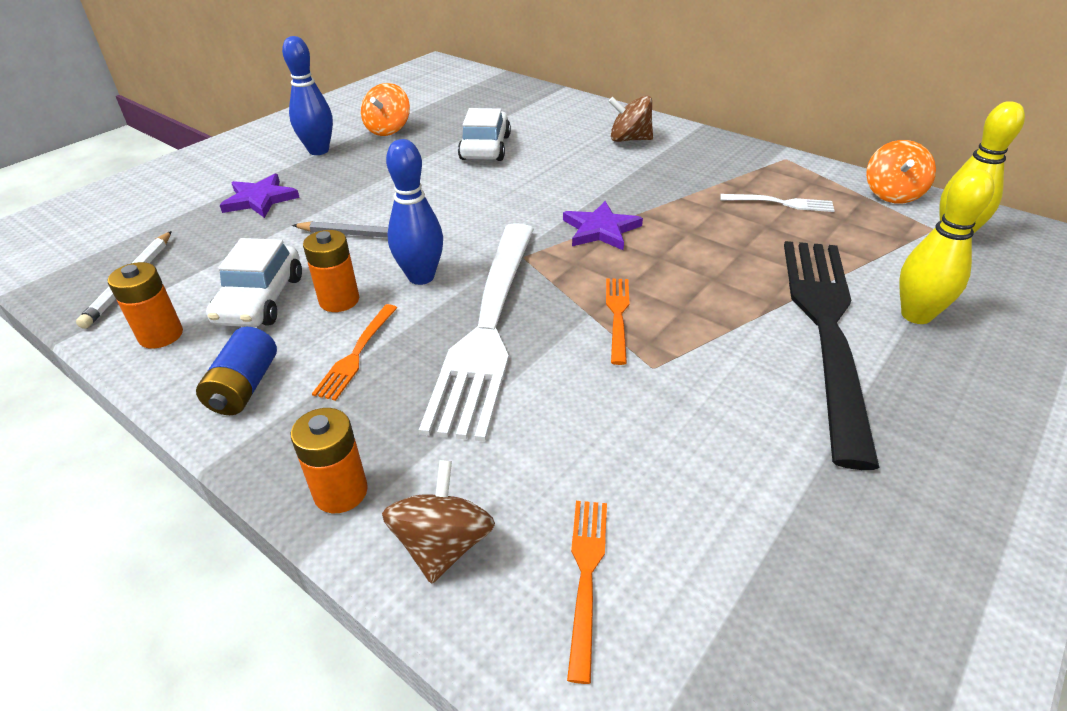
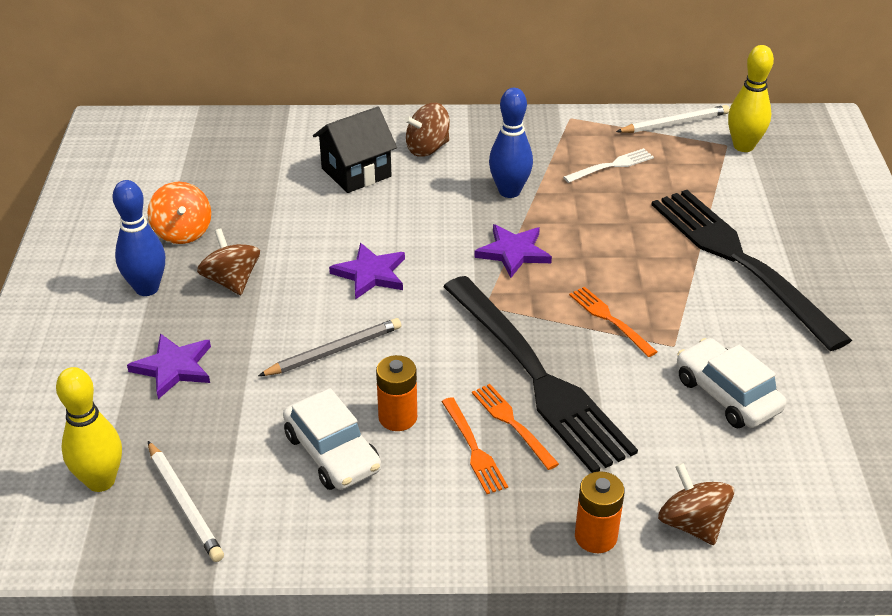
camera: 40 degrees left, 0 degrees up
(161, 335) = (296, 526): orange battery -> none
(244, 387) = (429, 519): blue battery -> none
(372, 166) = (232, 281): none -> brown spinning top
(421, 277) = (433, 364): blue bowling pin -> blue bowling pin (509, 191)
(468, 199) = (370, 274): none -> purple star
(485, 147) = (311, 212): white car -> white car (727, 394)
(488, 328) = (538, 377): white fork -> black fork
(553, 136) = (356, 172): none -> black house
(586, 574) = (778, 488): orange fork -> orange fork (511, 423)
(892, 194) = (674, 123): orange spinning top -> white pencil
(916, 315) = (778, 224): yellow bowling pin -> yellow bowling pin (101, 481)

